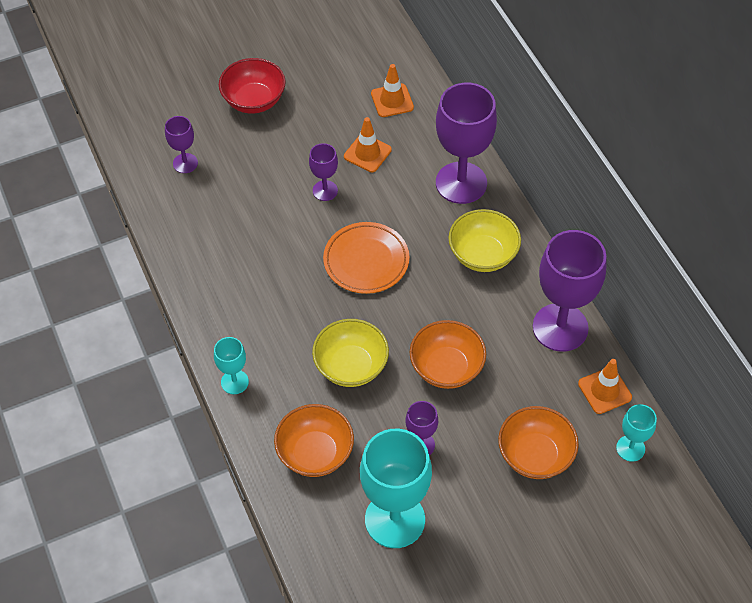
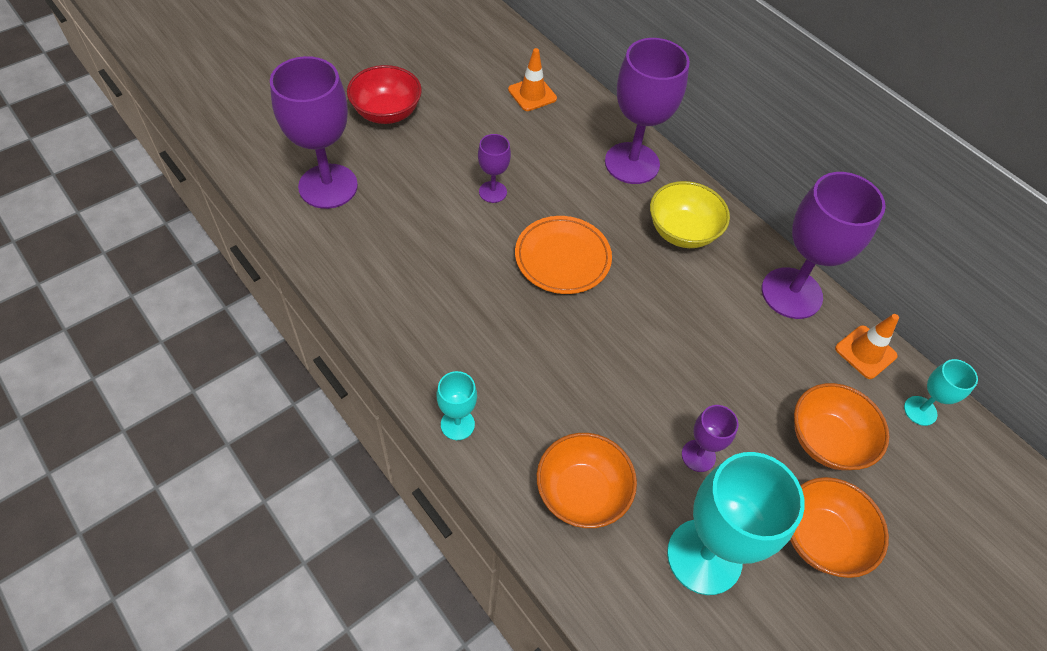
camera: 20 degrees left, 0 degrees up
(185, 163) = (328, 186): purple goblet -> purple goblet, size x2.04
(351, 366) = (587, 378): yellow bowl -> none
(367, 153) = (525, 148): orange traffic cone -> none
(446, 368) = (692, 360): orange bowl -> orange bowl (821, 538)

